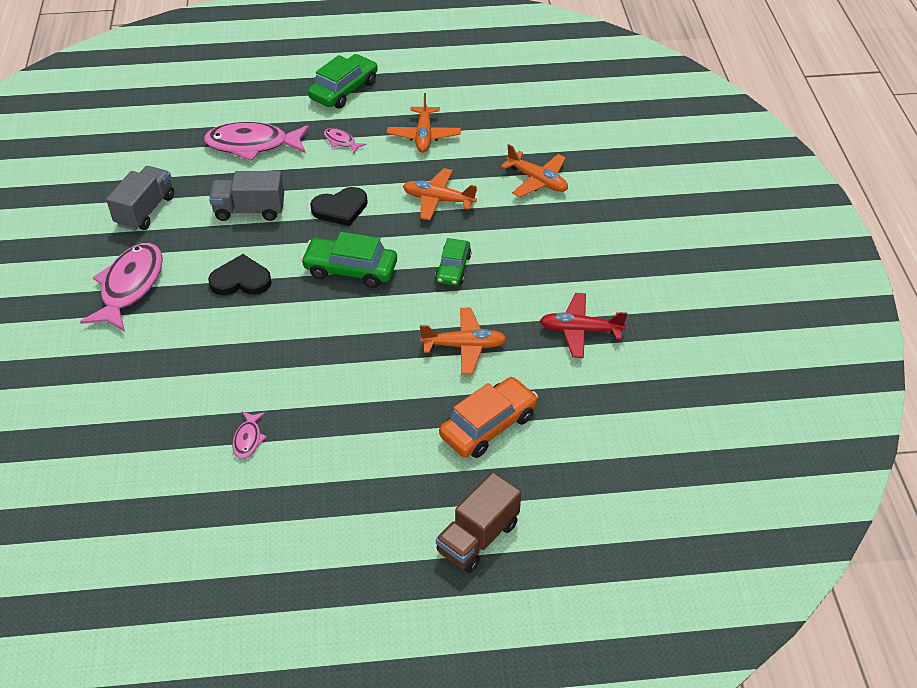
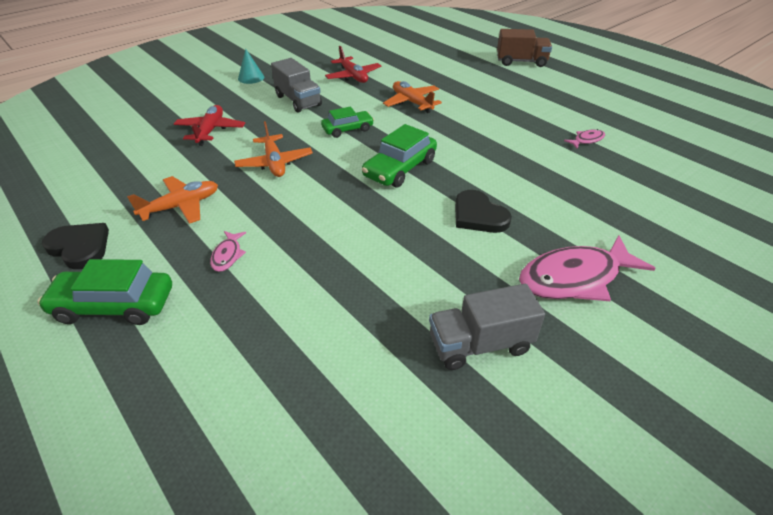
camera: 125 degrees left, 5 degrees down
(249, 210) = (393, 260): grey truck -> grey truck (298, 101)
(252, 145) = (285, 324): pink fish -> none
(340, 208) = (334, 206): black heart -> black heart (80, 247)
(350, 270) = (400, 168): green car -> green car turned 60 degrees clockwise
(488, 426) = (457, 79): orange car -> none
(537, 181) = (210, 131): orange plane -> red plane
(648, 244) = (251, 78): none -> turquoise cone

